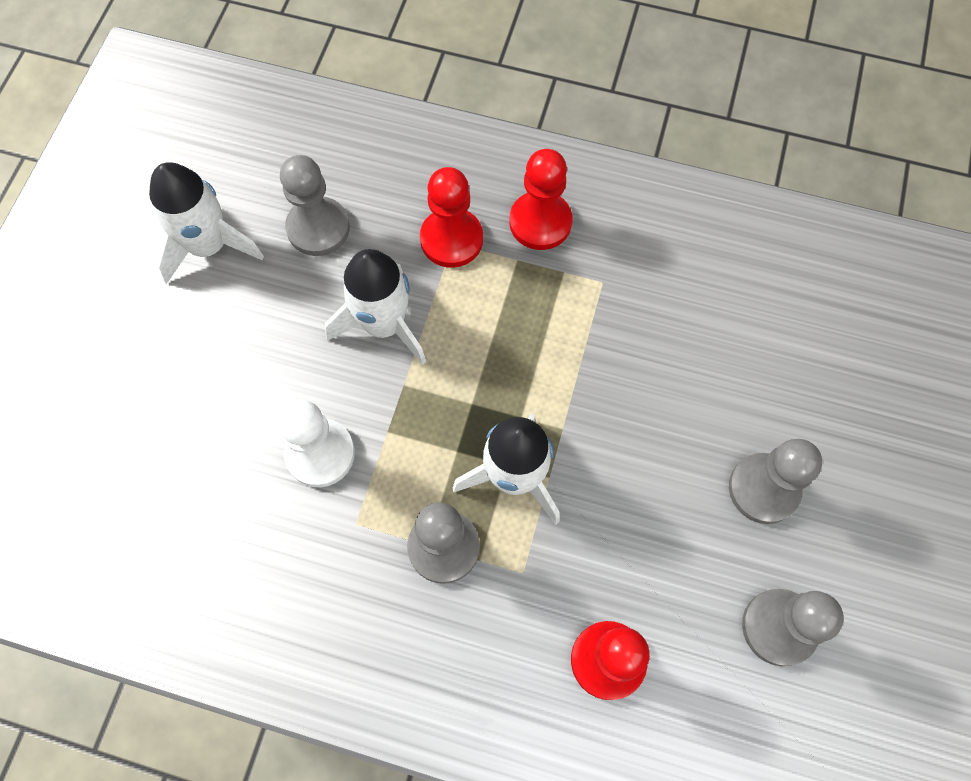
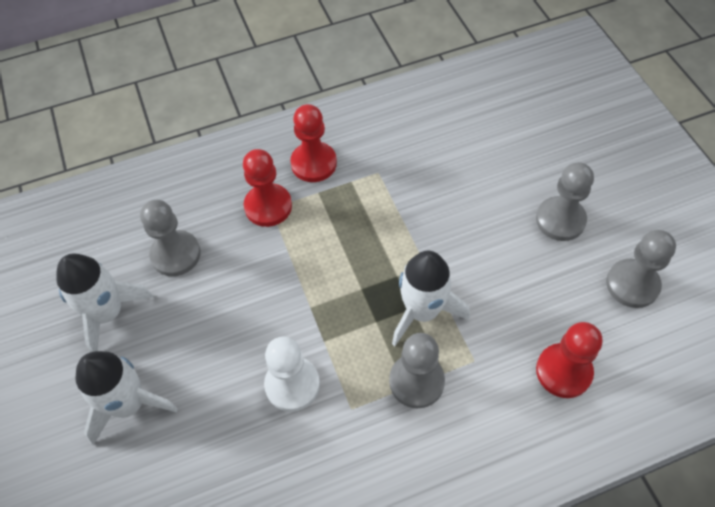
camera: 35 degrees left, 10 degrees down
(384, 324) = (267, 281): white rocket -> white rocket (129, 404)

